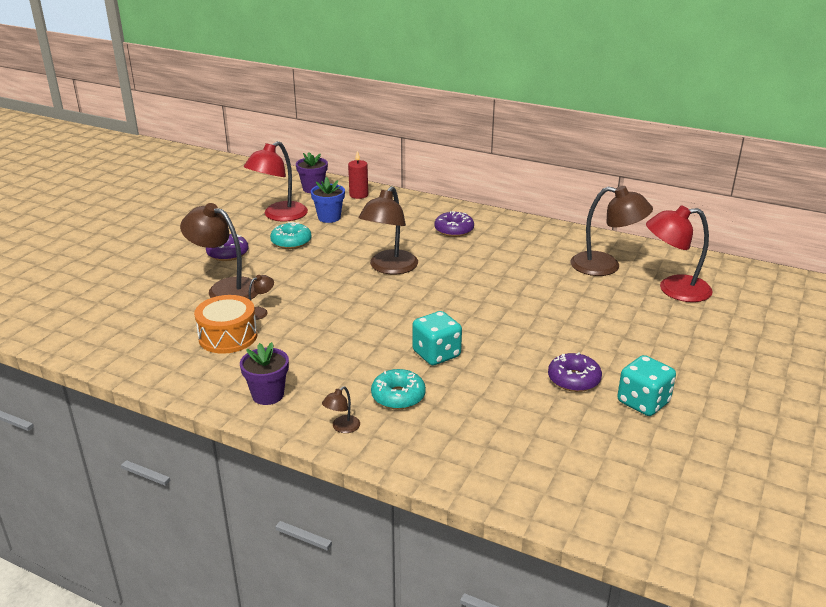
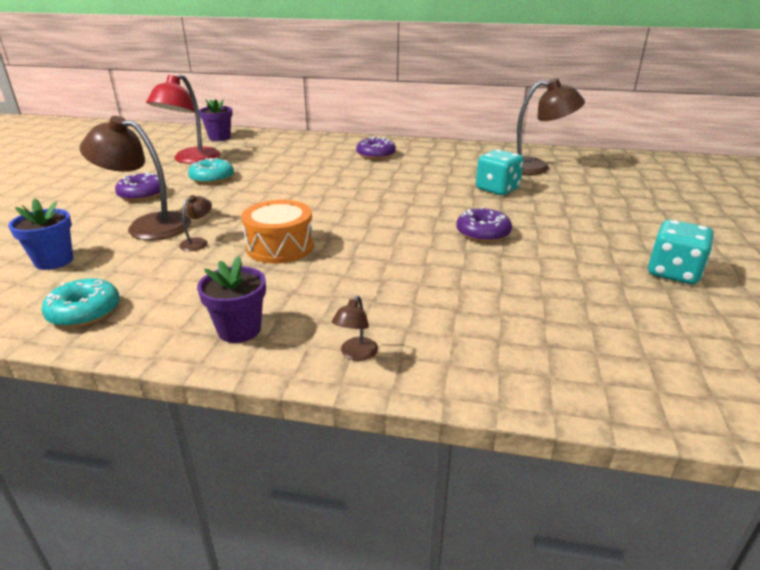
camera: 15 degrees left, 0 degrees up
(228, 336) = (165, 272): orange drum -> orange drum (280, 247)
(329, 217) = (245, 157): blue flower pot -> blue flower pot (54, 261)
(358, 195) = (268, 138): red candle -> none
(389, 268) = (328, 189): brown lamp -> none
(398, 396) = (407, 306): turquoise donut -> turquoise donut (84, 312)
(436, 354) = (424, 257): turquoise dice -> turquoise dice (497, 189)
(573, 379) = (586, 261): purple donut -> purple donut (483, 233)
(674, 289) = (610, 177): red lamp -> none

